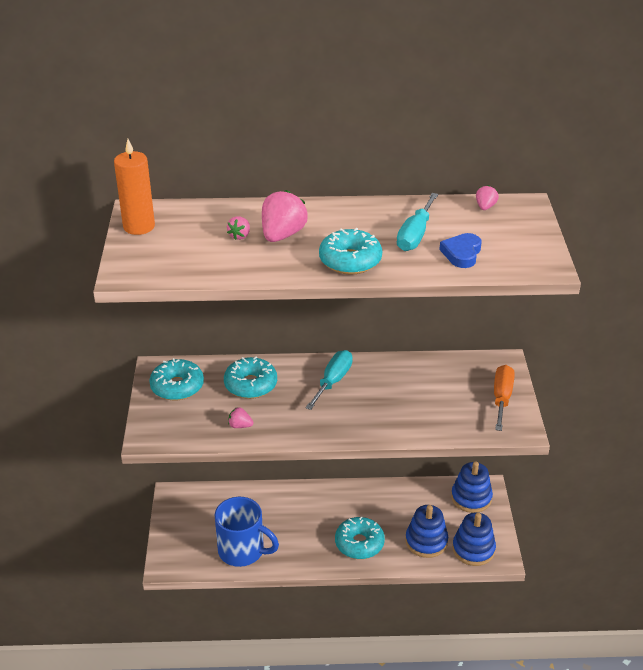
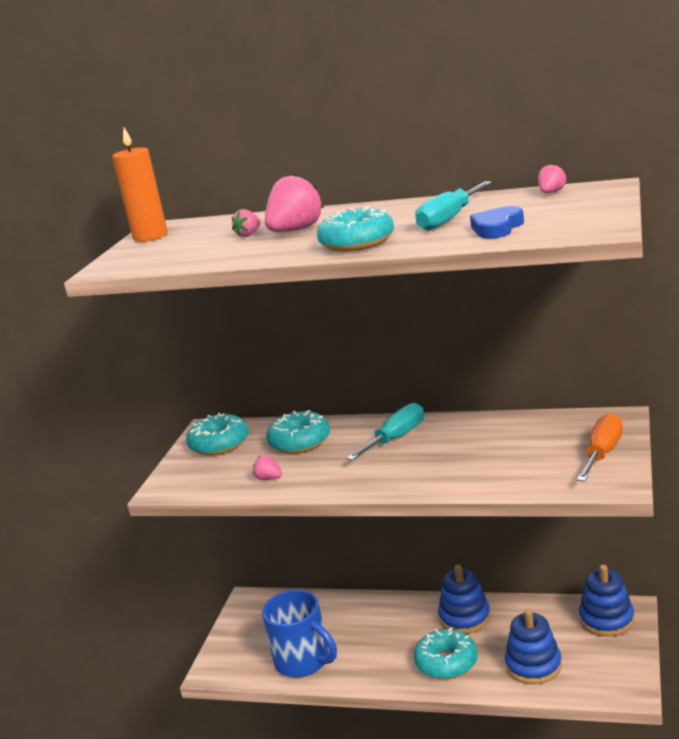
camera: 20 degrees right, 15 degrees down
(473, 549) = (595, 679): blue stacking toy -> blue stacking toy (465, 617)

